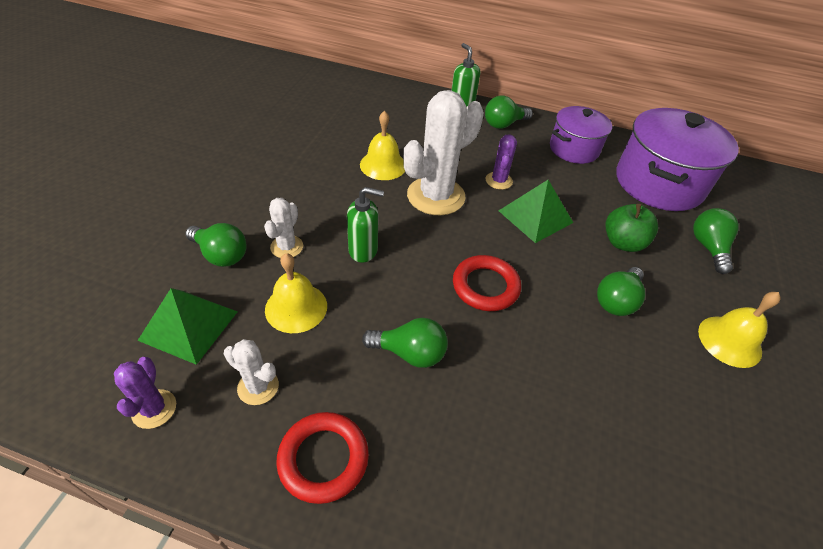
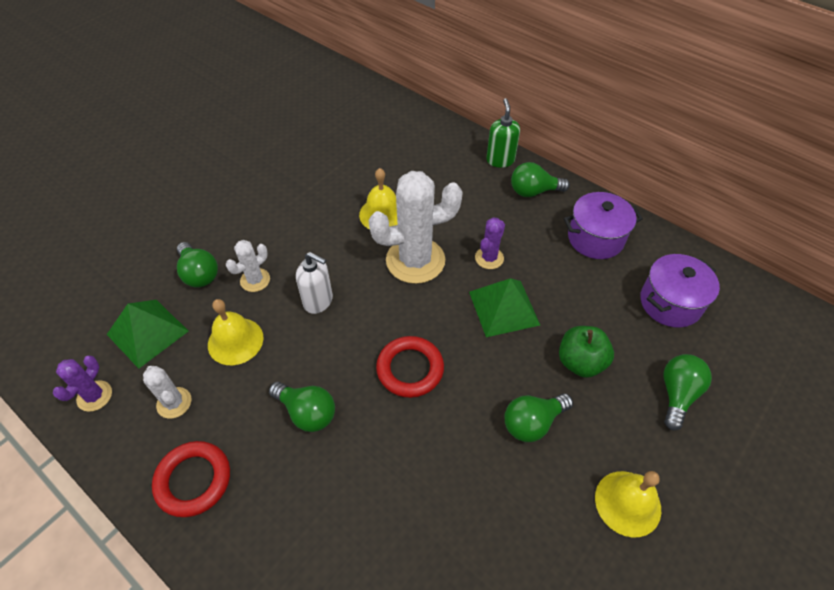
camera: 25 degrees right, 5 degrees up
(363, 250) = (318, 301): green soap dispenser -> white soap dispenser
(658, 183) = (670, 303): purple pot -> purple pot, size x0.61

